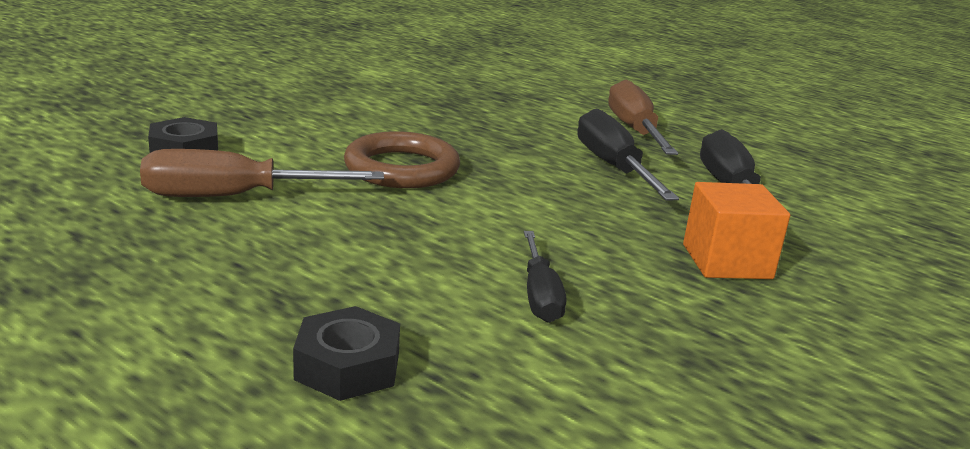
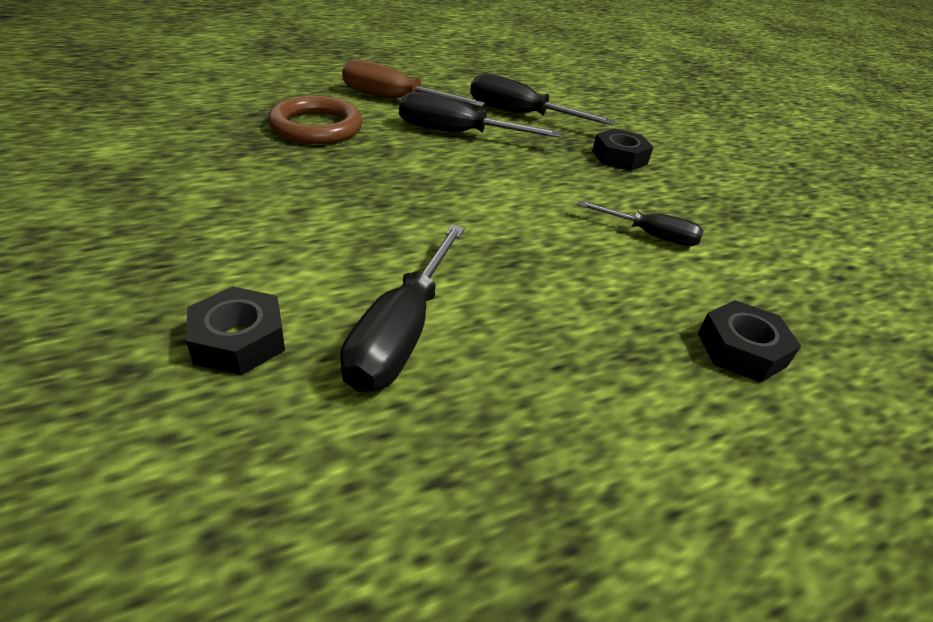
camera: 65 degrees left, 15 degrees up
(234, 197) = (402, 332): brown screwdriver -> black screwdriver
(402, 168) = (397, 217): brown ring -> brown ring (316, 127)
(727, 261) = (619, 157): orange cube -> black nut

